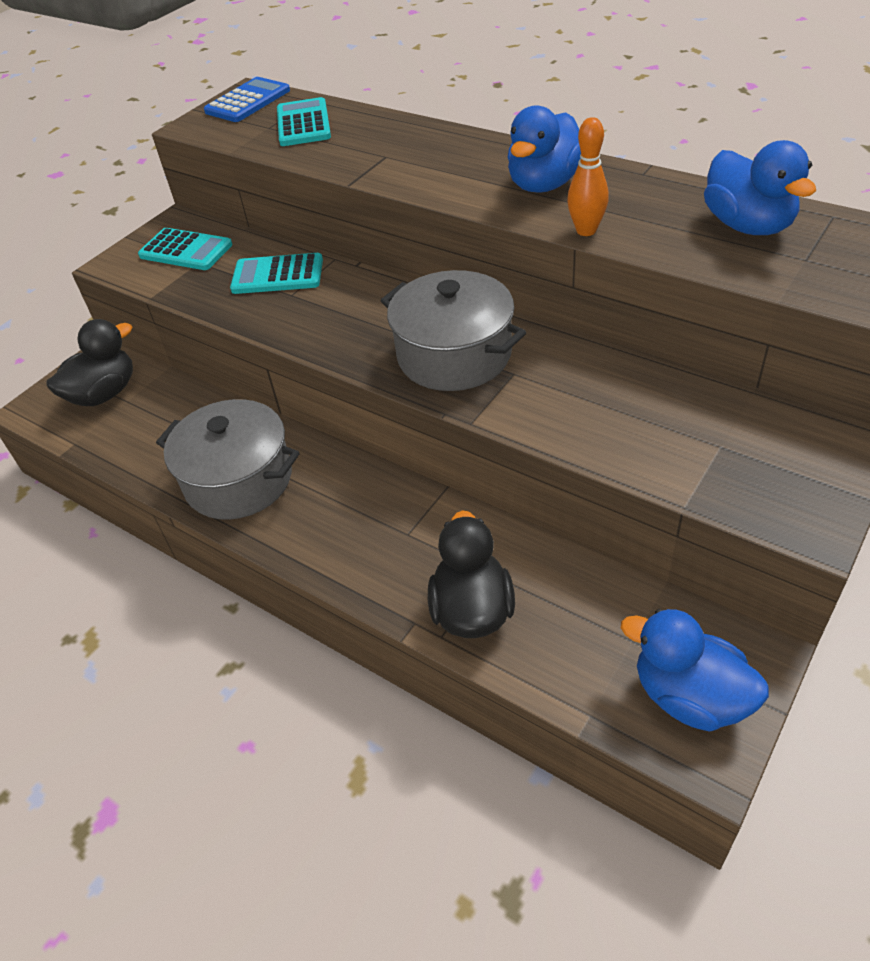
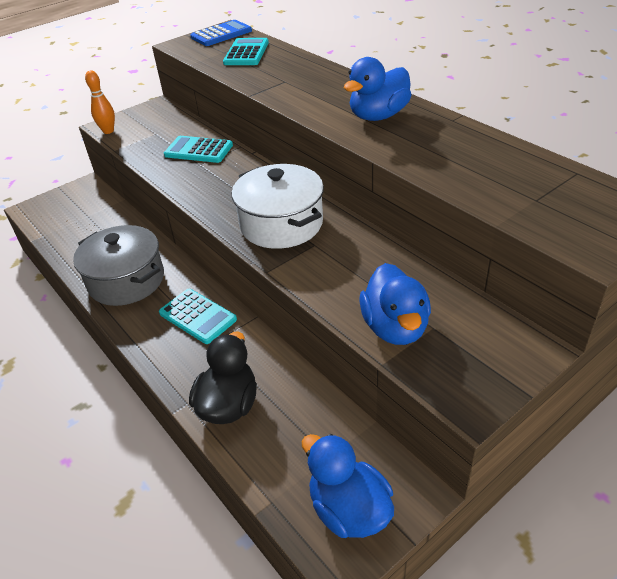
camera: 15 degrees right, 5 degrees down
(104, 394) = (76, 208): black duck -> none
(186, 250) = (152, 125): turquoise calculator -> turquoise calculator (197, 316)
(454, 355) = (281, 224): grey pot -> white pot
(586, 231) = (387, 152): orange bowling pin -> orange bowling pin (108, 131)
(748, 225) = (507, 168): blue duck -> blue duck (395, 327)

